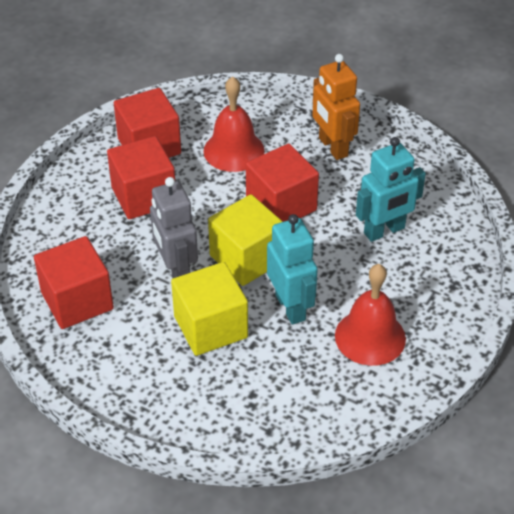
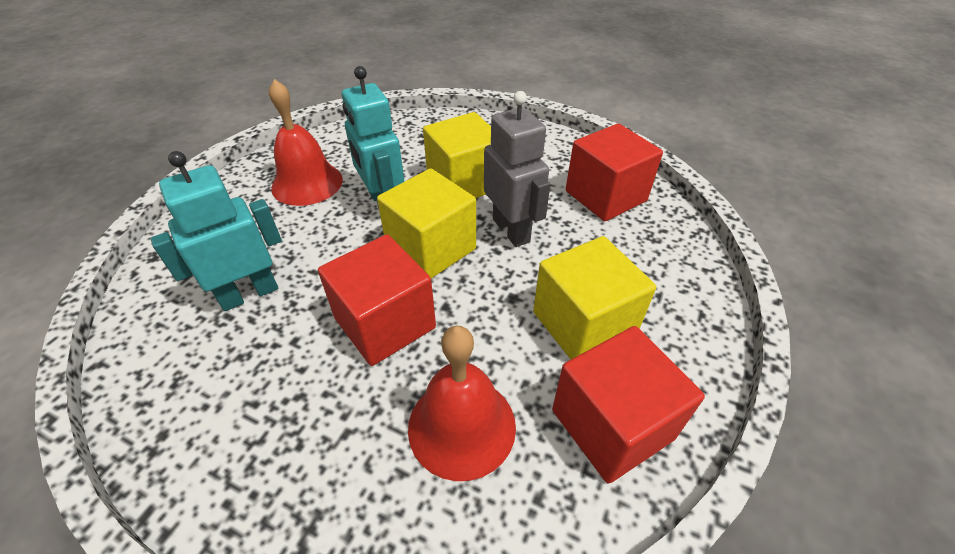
camera: 175 degrees right, 0 degrees up
(144, 196) = (583, 324): red cube -> yellow cube
(332, 147) = (282, 449): orange robot -> none

